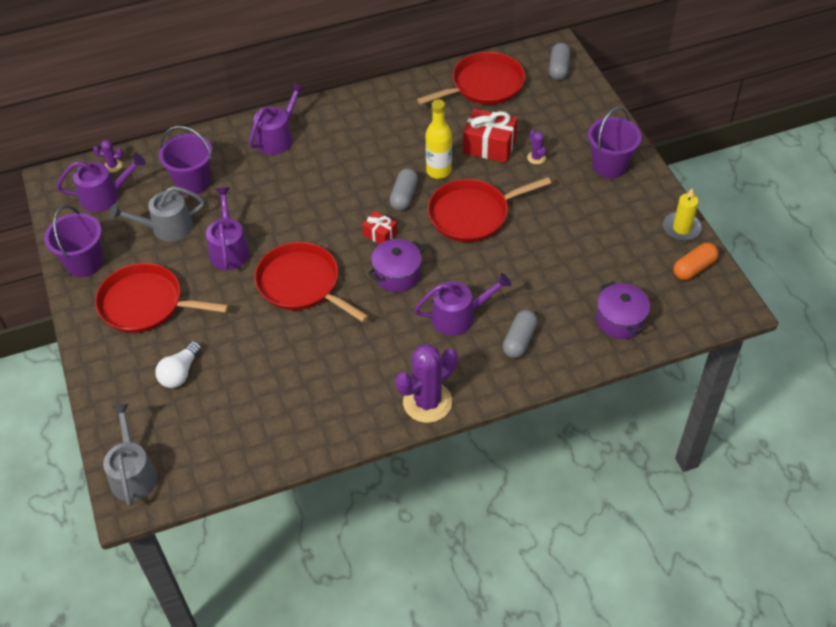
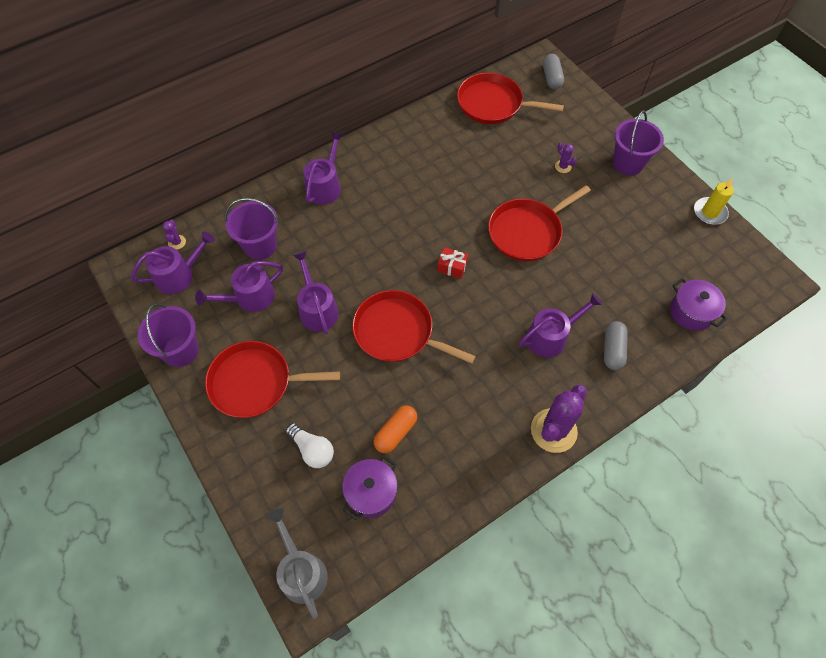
camera: 15 degrees left, 10 degrees up
(113, 166) = (177, 242): purple cactus -> purple cactus turned 75 degrees counterclockwise
(167, 228) = (250, 297): grey watering can -> purple watering can
(180, 373) = (312, 450): white light bulb -> white light bulb turned 60 degrees counterclockwise
(397, 274) = (481, 305): purple pot -> purple pot (371, 492)
(404, 196) = (460, 225): grey capsule -> none
(438, 171) = (482, 194): yellow bottle -> none
(484, 85) = (493, 104): red pan -> red pan turned 120 degrees counterclockwise
(489, 146) = (518, 162): red gift -> none
(694, 268) = (734, 249): orange capsule -> orange capsule (395, 432)

